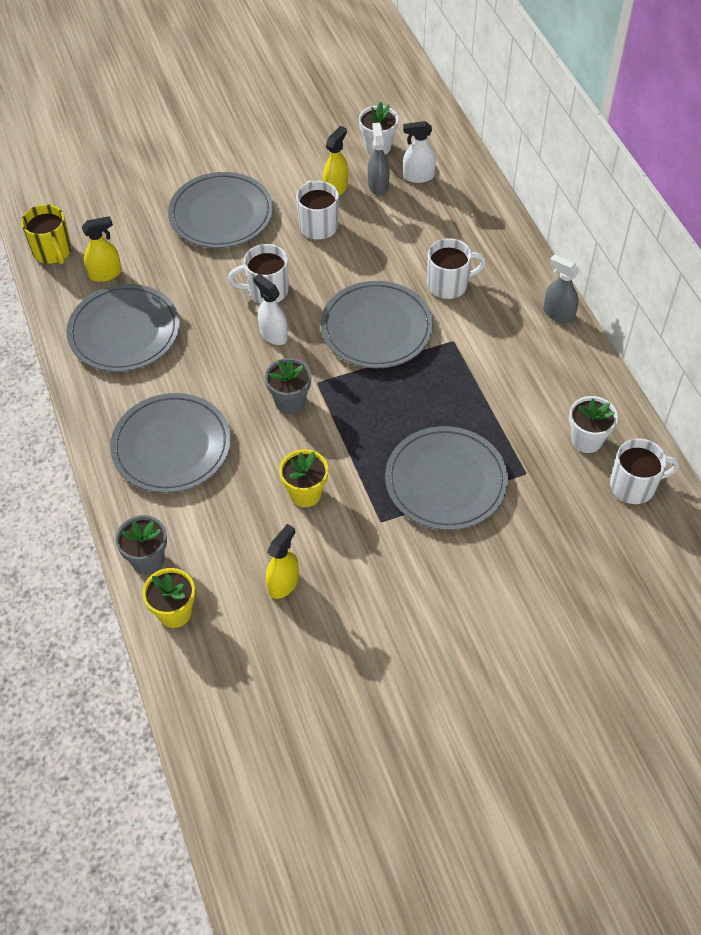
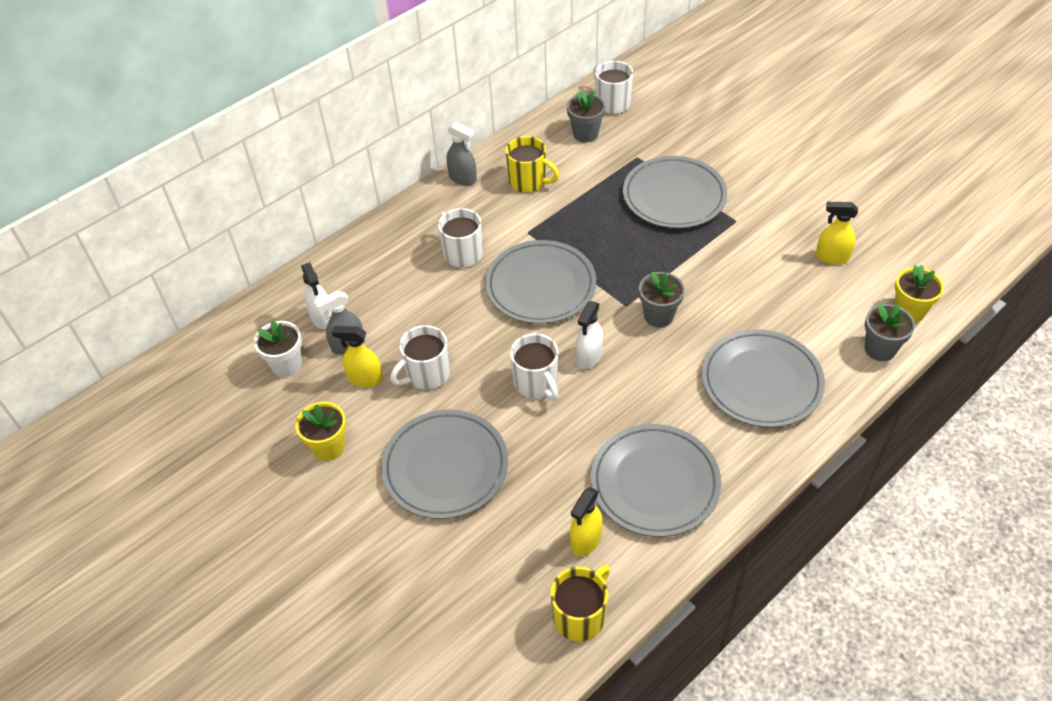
camera: 110 degrees left, 5 degrees down
(105, 273) = (585, 540): yellow spray bottle -> yellow spray bottle turned 105 degrees counterclockwise
(305, 493) = (744, 272): yellow flower pot -> yellow flower pot (329, 447)
(528, 364) = (528, 181): none -> yellow mug
(558, 314) = (463, 178): grey spray bottle -> grey spray bottle turned 75 degrees counterclockwise
(586, 440) = (585, 134): white flower pot -> grey flower pot

